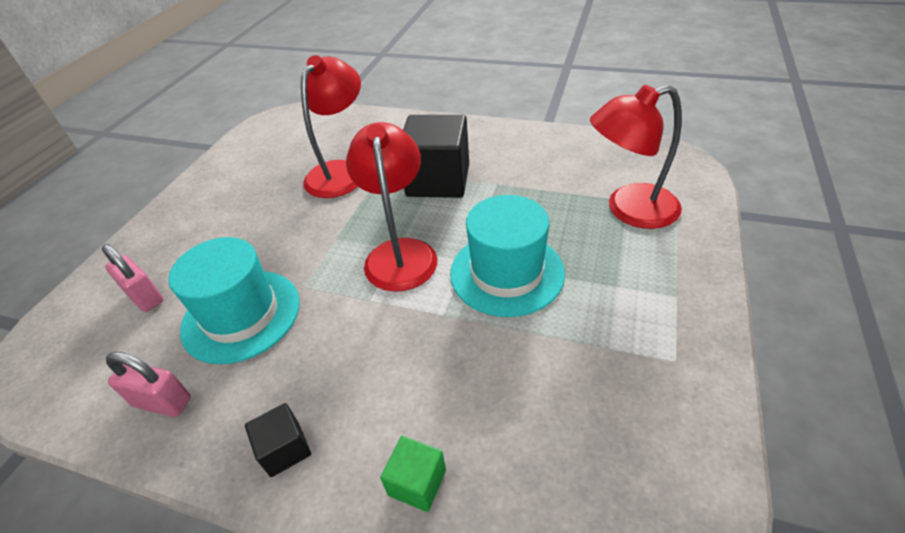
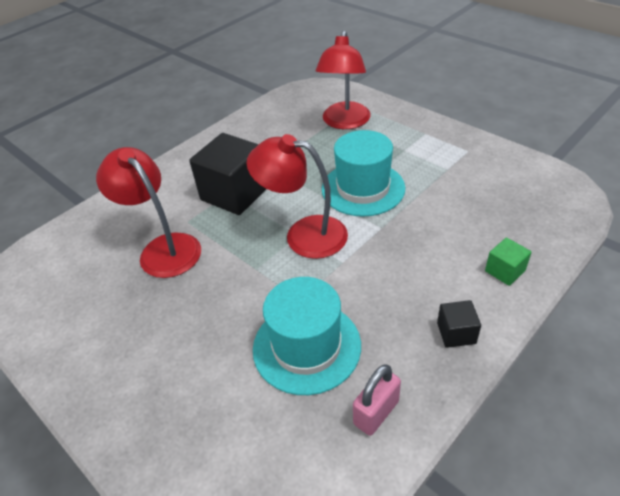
camera: 65 degrees left, 0 degrees up
(145, 297) = (228, 427): pink padlock -> none

